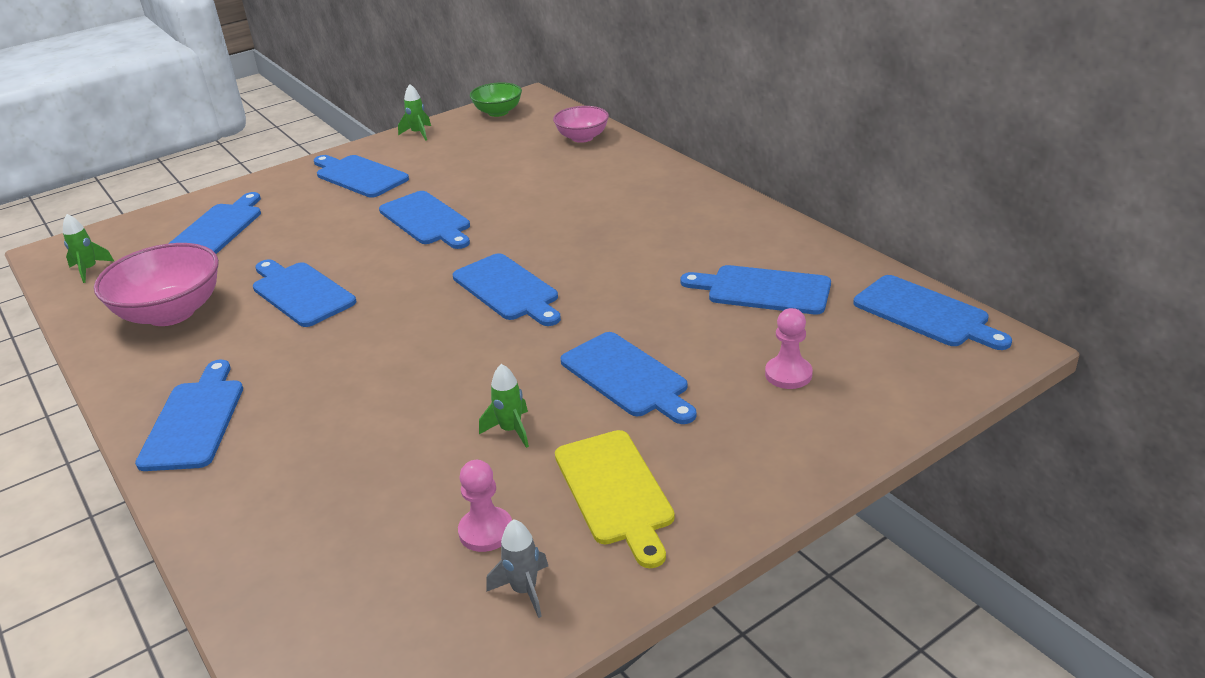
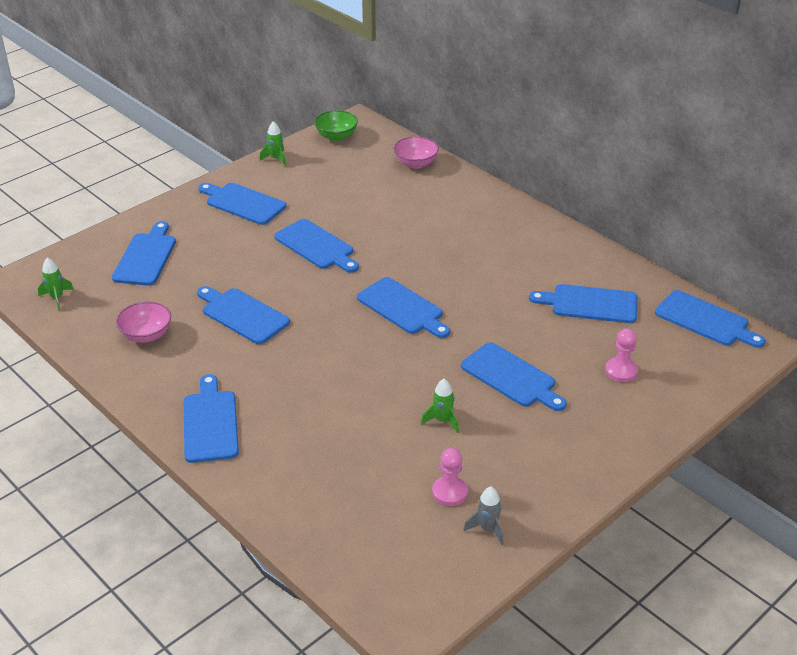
camera: 10 degrees left, 5 degrees up
(171, 313) = (146, 335): pink bowl -> pink bowl, size x0.60
(615, 492) = (526, 461): yellow cutting board -> none

